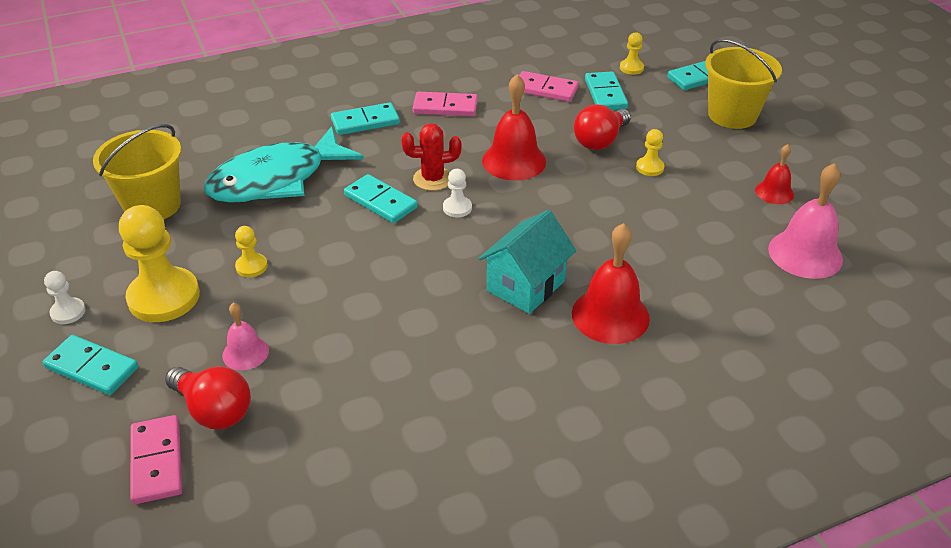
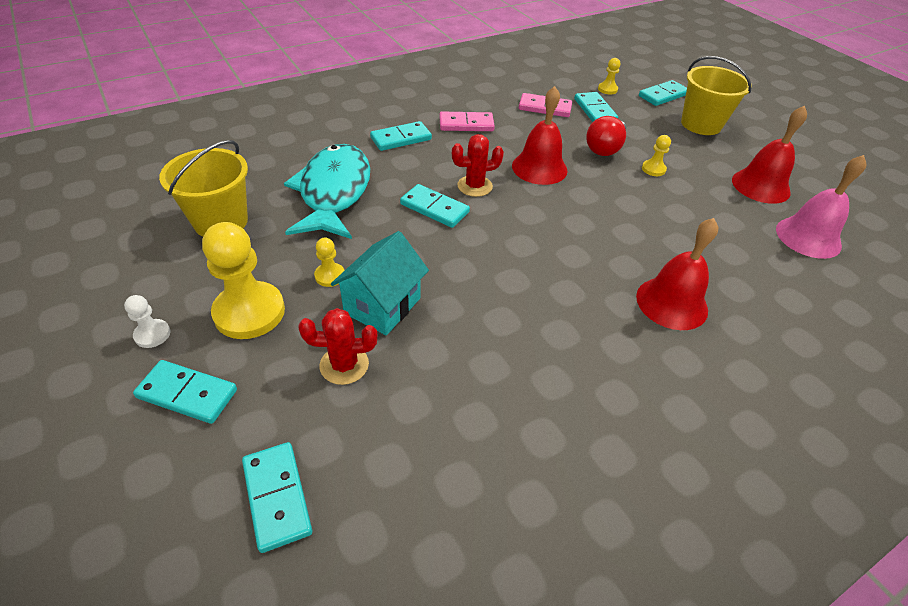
camera: 10 degrees left, 5 degrees up
(157, 461) = (277, 497): pink domino -> turquoise domino
(214, 410) = (326, 431): red light bulb -> none
(245, 353) = (344, 365): pink bell -> red cactus
(276, 180) = (334, 192): turquoise fish -> turquoise fish turned 135 degrees clockwise
(457, 208) = (504, 211): white pawn -> none
(525, 286) = (588, 279): turquoise house -> turquoise house (382, 305)
(774, 192) = (760, 186): red bell -> red bell, size x1.76

